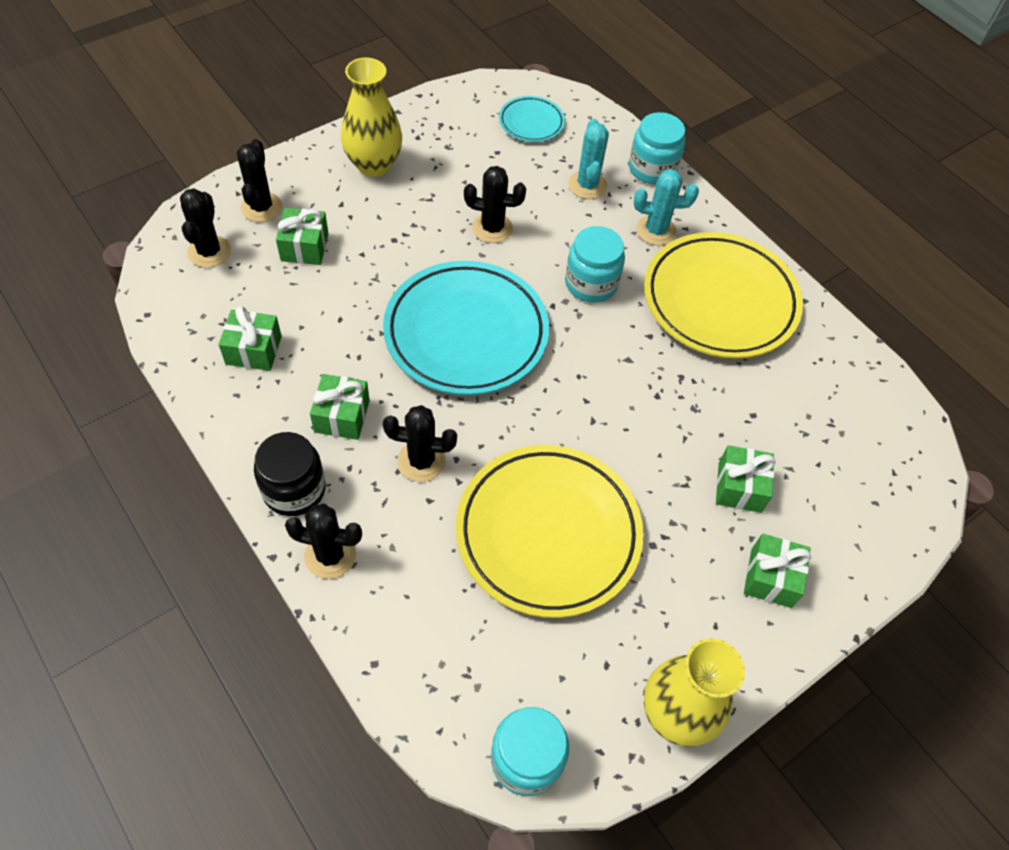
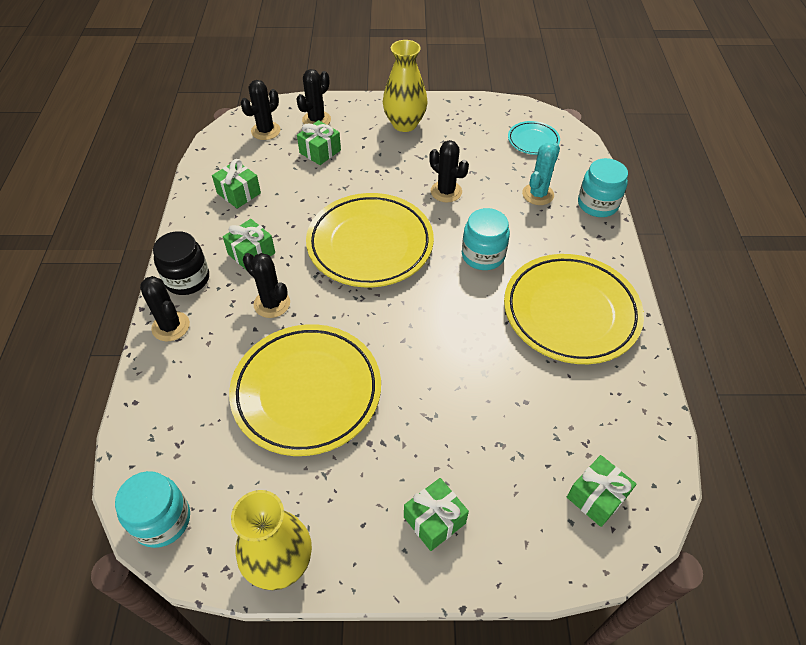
camera: 40 degrees right, 5 degrees down
(466, 333) = (370, 245): turquoise plate -> yellow plate
(656, 230) = (563, 244): turquoise cactus -> none
(739, 487) = (468, 444): green gift -> green gift (596, 497)

